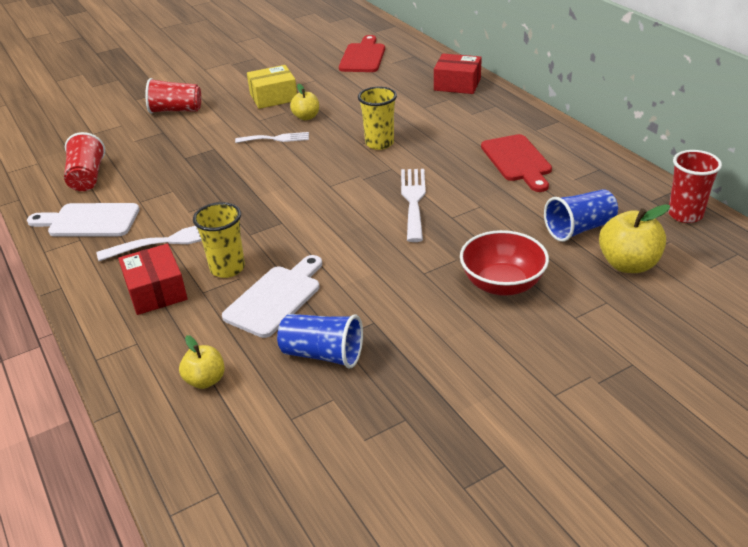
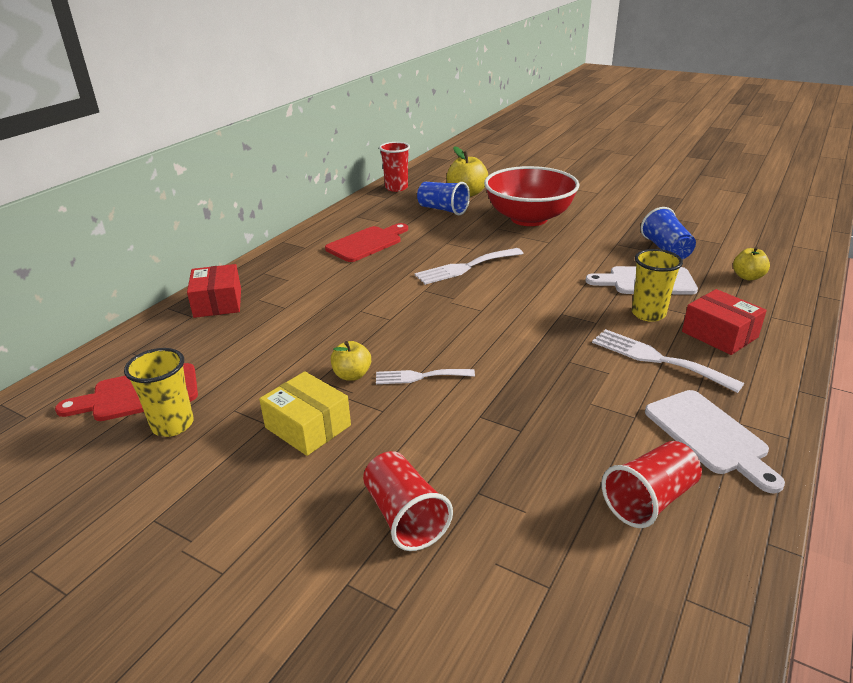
camera: 120 degrees left, 5 degrees down
(156, 291) = (719, 334): red box -> red box turned 75 degrees counterclockwise
(276, 138) = (419, 376): white fork -> white fork turned 60 degrees counterclockwise
(379, 143) = (382, 309): yellow cup -> yellow cup (172, 425)
(502, 284) = (529, 218): red bowl -> red bowl, size x1.53

